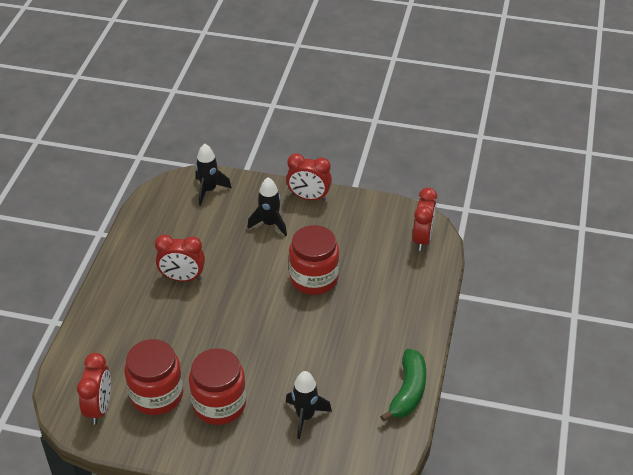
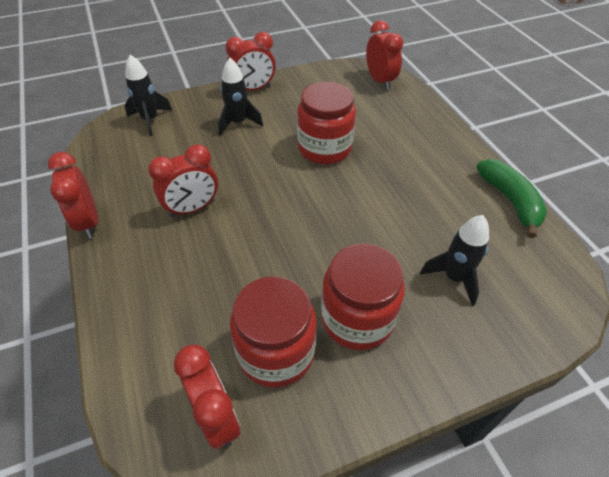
camera: 35 degrees left, 5 degrees up
(113, 254) = (88, 222): none -> red clock

